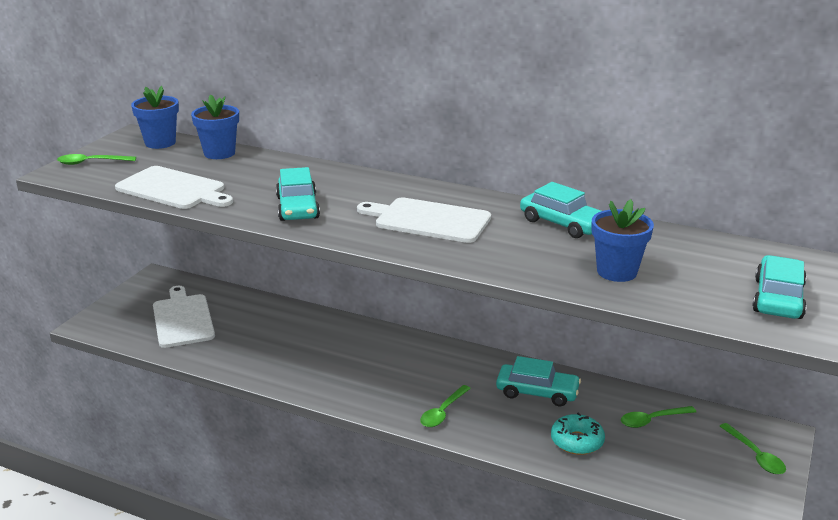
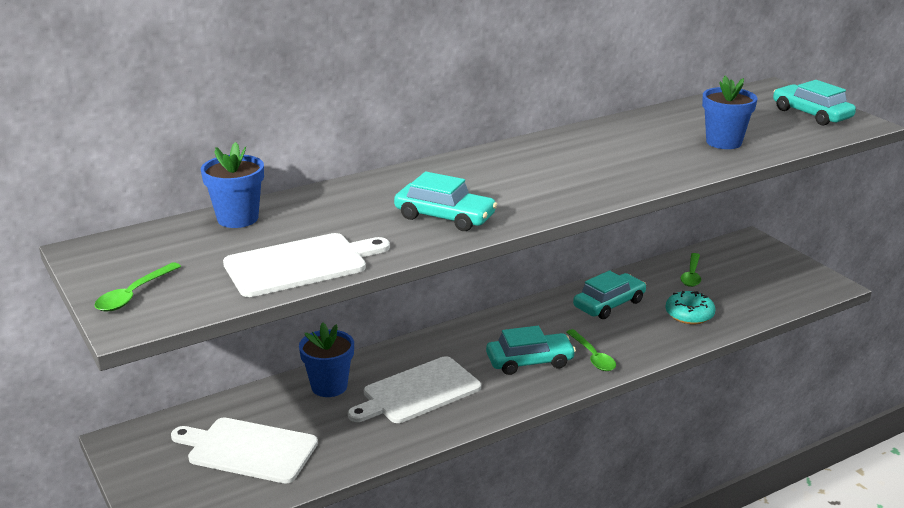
camera: 55 degrees left, 0 degrees up
(160, 143) = (145, 242): blue flower pot -> blue flower pot (329, 386)
(428, 220) = (550, 173): white cutting board -> white cutting board (418, 392)
(562, 224) = (621, 132): turquoise car -> turquoise car (529, 361)
(755, 455) = (765, 258): green spoon -> none

